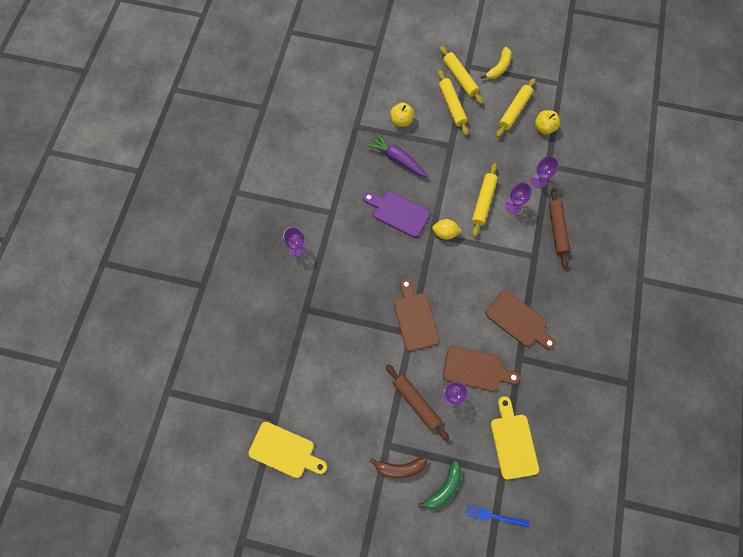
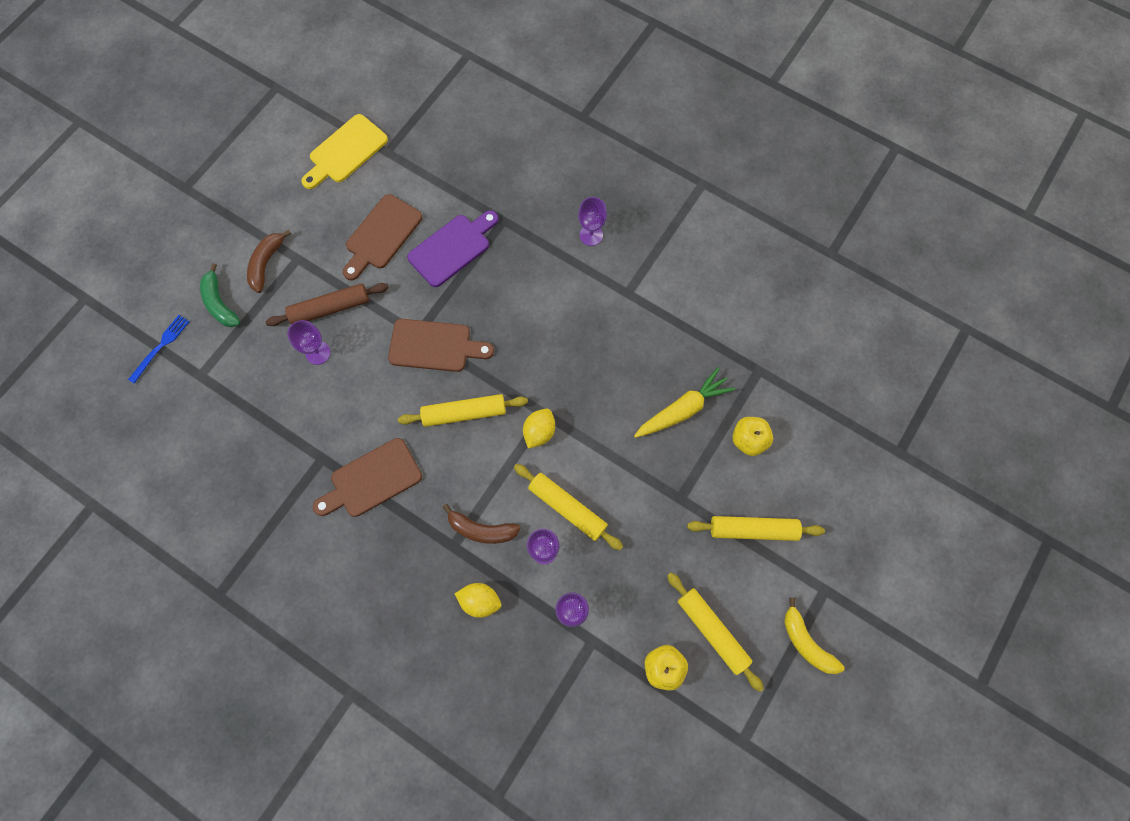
camera: 110 degrees right, 0 degrees up
(397, 159) = (683, 409): purple carrot -> yellow carrot
(398, 213) = (594, 380): purple cutting board -> purple cutting board (452, 248)
(460, 78) = (803, 565): yellow rolling pin -> yellow rolling pin (464, 413)
(476, 369) = (334, 396): brown cutting board -> brown cutting board (381, 235)
(513, 442) = (227, 404): yellow cutting board -> none
(517, 244) = (481, 530): none -> brown banana
(557, 230) = (480, 601): brown rolling pin -> yellow lemon

